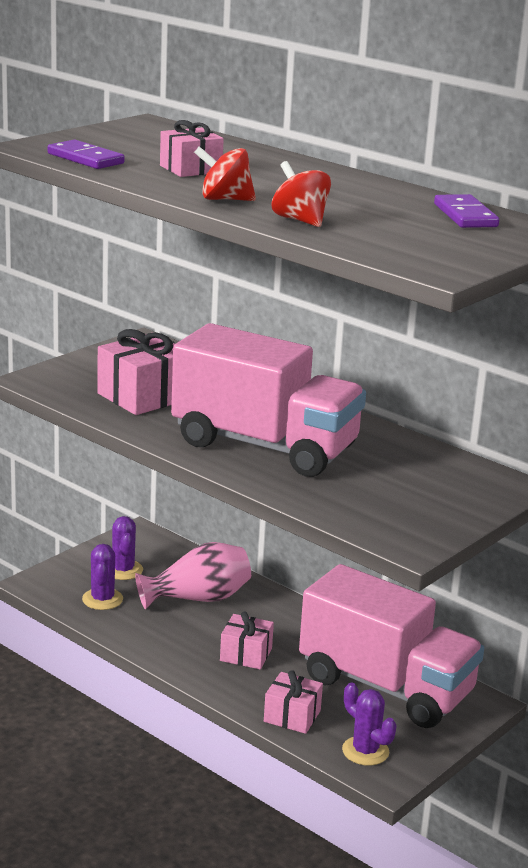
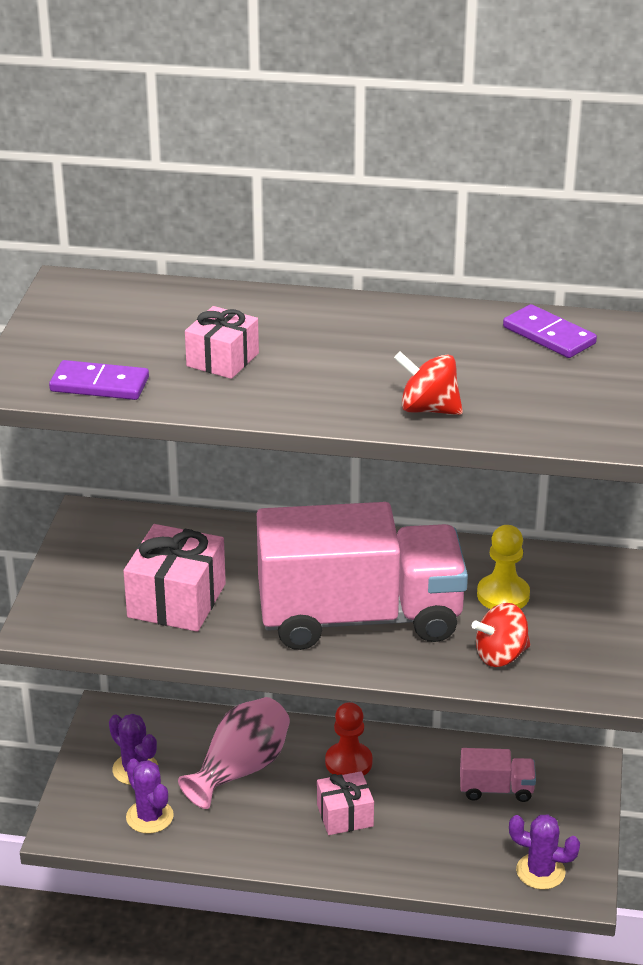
camera: 30 degrees left, 10 degrees up
(224, 199) = (321, 402): red spinning top -> red spinning top (500, 655)
(284, 625) = (348, 762): none -> red pawn
(292, 716) = (447, 866): pink gift -> none
(386, 687) = (496, 789): pink truck -> pink truck, size x0.41
(397, 471) = (503, 595): none -> yellow pawn

